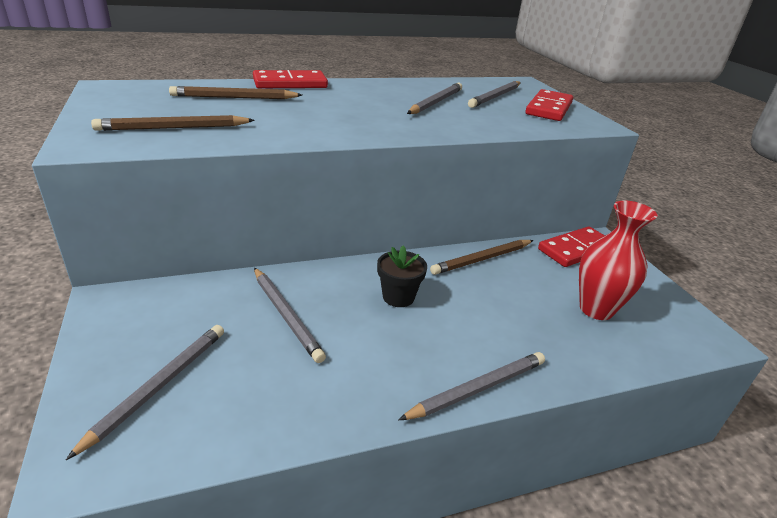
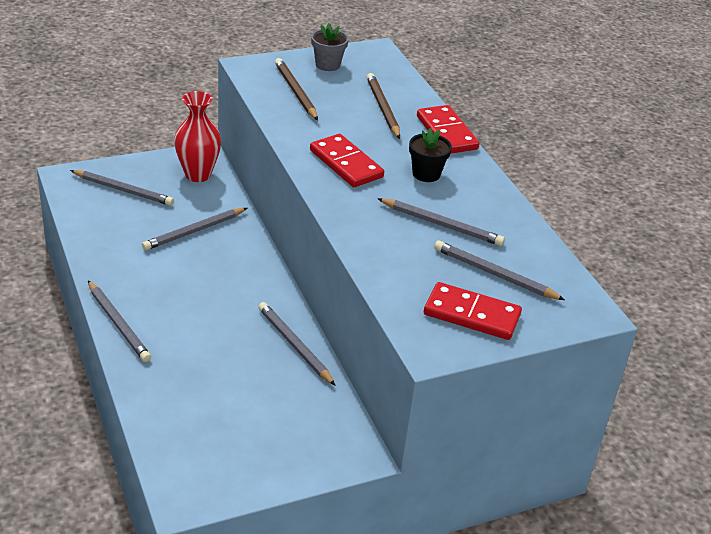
camera: 85 degrees right, 5 degrees up
(119, 108) = (327, 65): none -> grey flower pot
(398, 297) = (224, 287): black flower pot -> black flower pot (426, 174)
(482, 259) = (294, 345): brown pencil -> grey pencil
(576, 250) = (331, 426): red domino -> red domino (346, 164)
(596, 309) = (221, 416): red vase -> red vase (198, 174)

